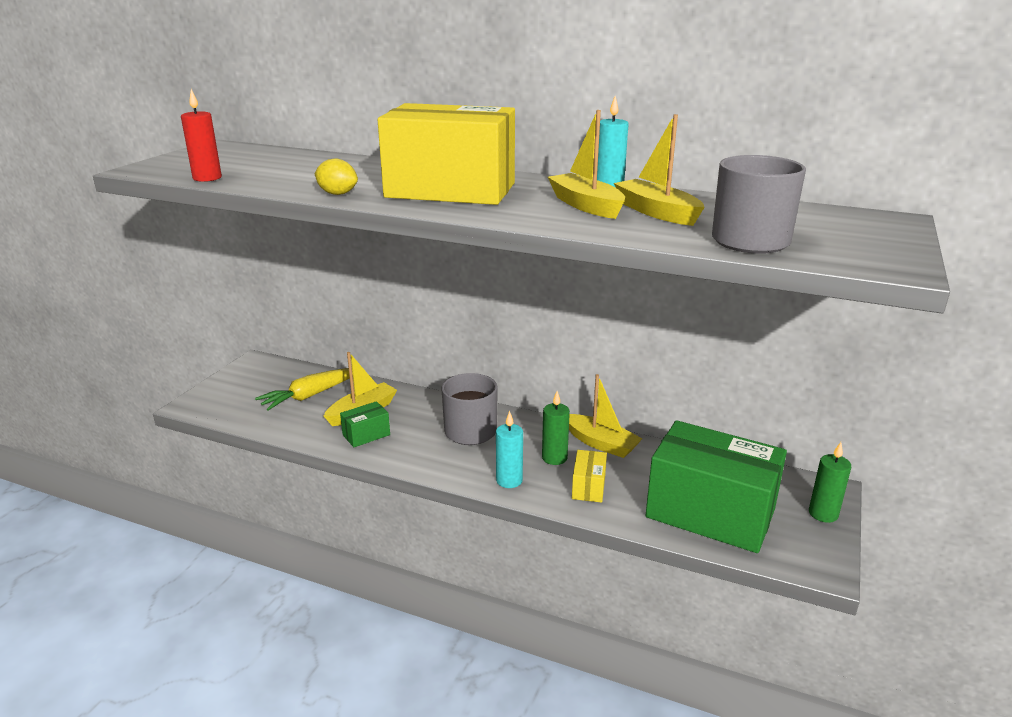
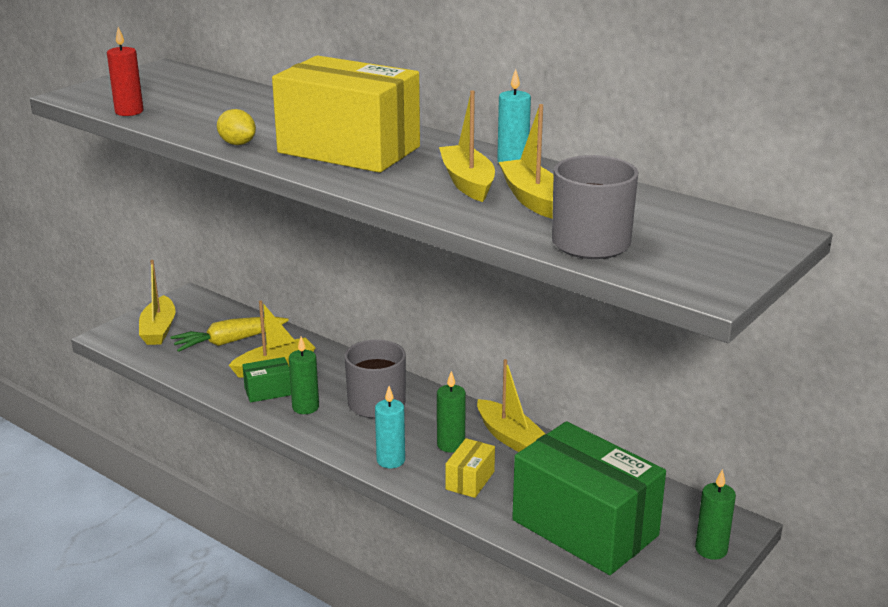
camera: 15 degrees right, 0 degrees up
(237, 394) = (159, 329): none -> yellow boat
(407, 444) = (305, 407): none -> green candle

